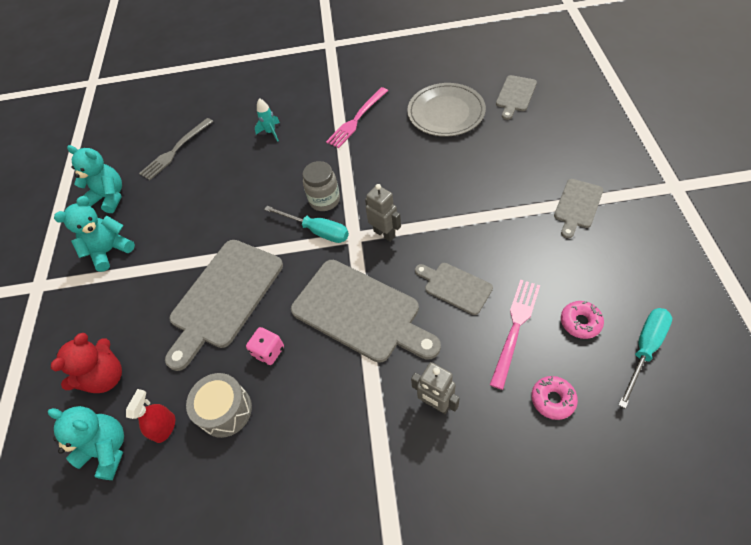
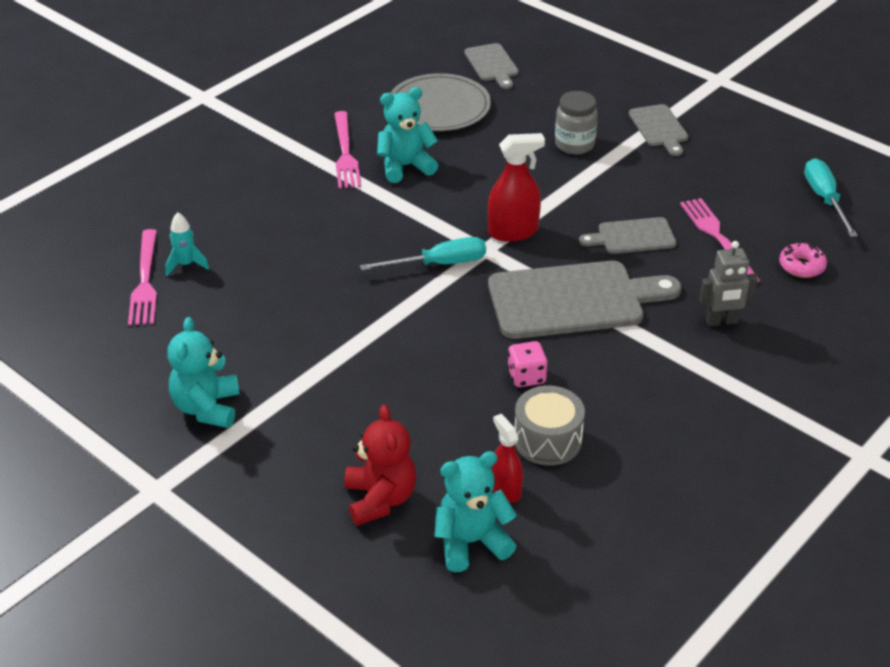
camera: 50 degrees left, 15 degrees down
(110, 197) = (121, 365): turquoise teddy bear -> turquoise teddy bear (405, 166)
(175, 150) = (145, 281): grey fork -> pink fork
(224, 297) = (417, 366): grey cutting board -> none
(271, 132) = (253, 208): turquoise rocket -> turquoise rocket (186, 265)
(324, 200) = (410, 236): grey jar -> grey jar (574, 144)
(384, 233) = (513, 232): grey robot -> red spray bottle
(580, 322) = (760, 207): pink donut -> none

